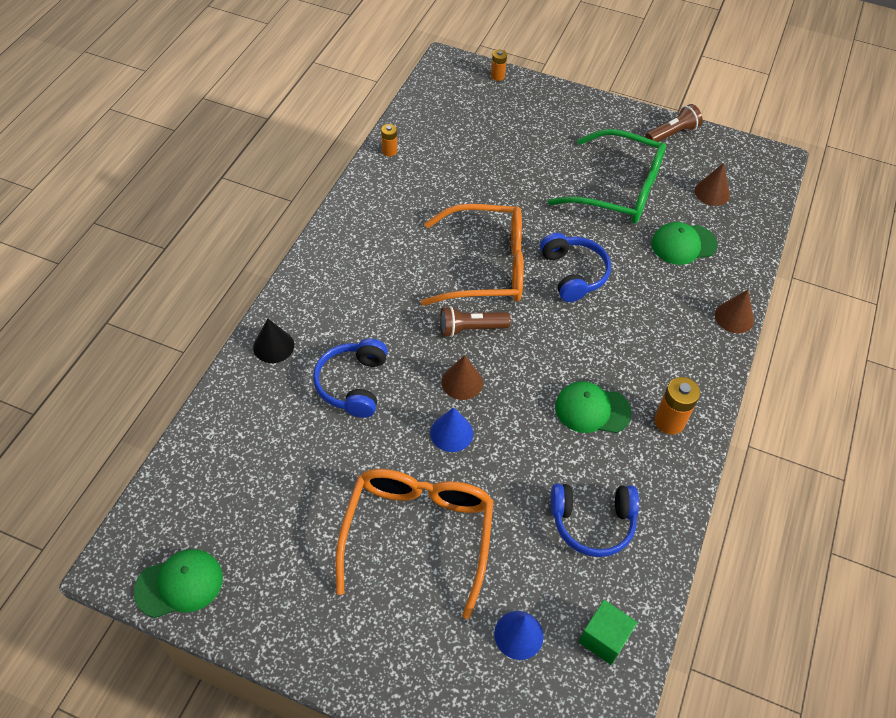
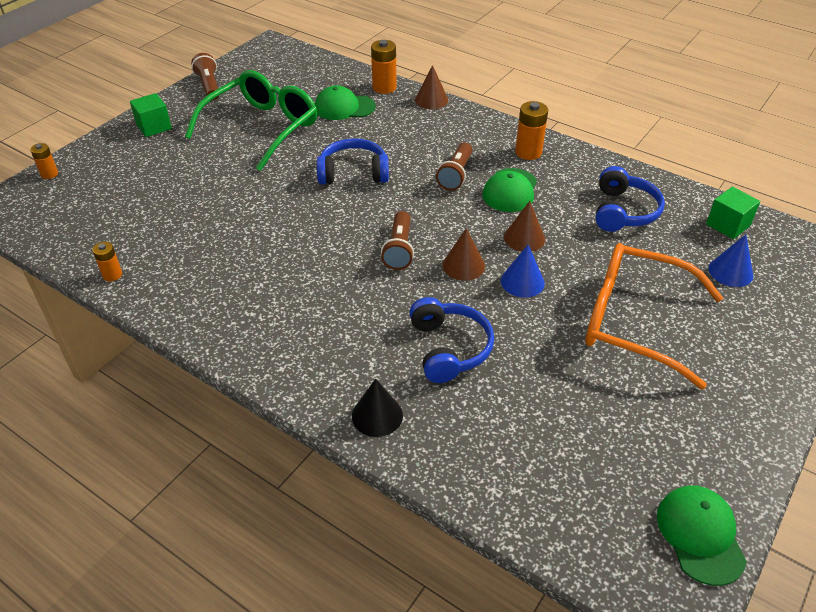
camera: 75 degrees left, 10 degrees down
(353, 384) = (449, 348): blue headphones -> blue headphones turned 120 degrees counterclockwise
(486, 267) = (323, 226): orange glasses -> none
(588, 116) = (154, 127): none -> green cube
(602, 358) = (456, 175): none -> brown flashlight
(683, 244) = (344, 107): green cap -> green cap turned 90 degrees clockwise
(712, 192) = (292, 81): brown cone -> brown cone (524, 238)
(738, 271) = (384, 87): none -> orange battery

